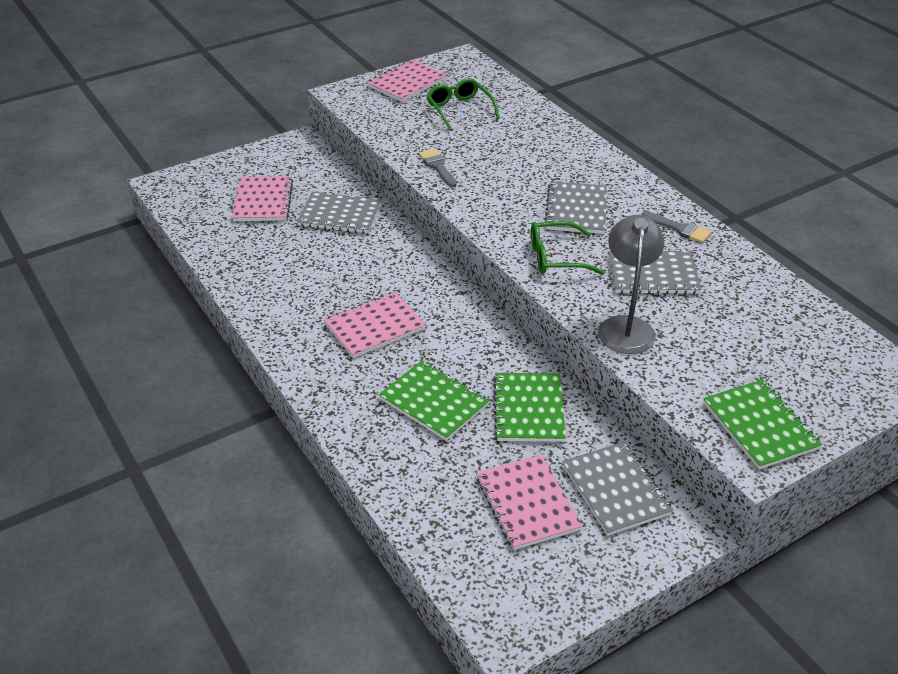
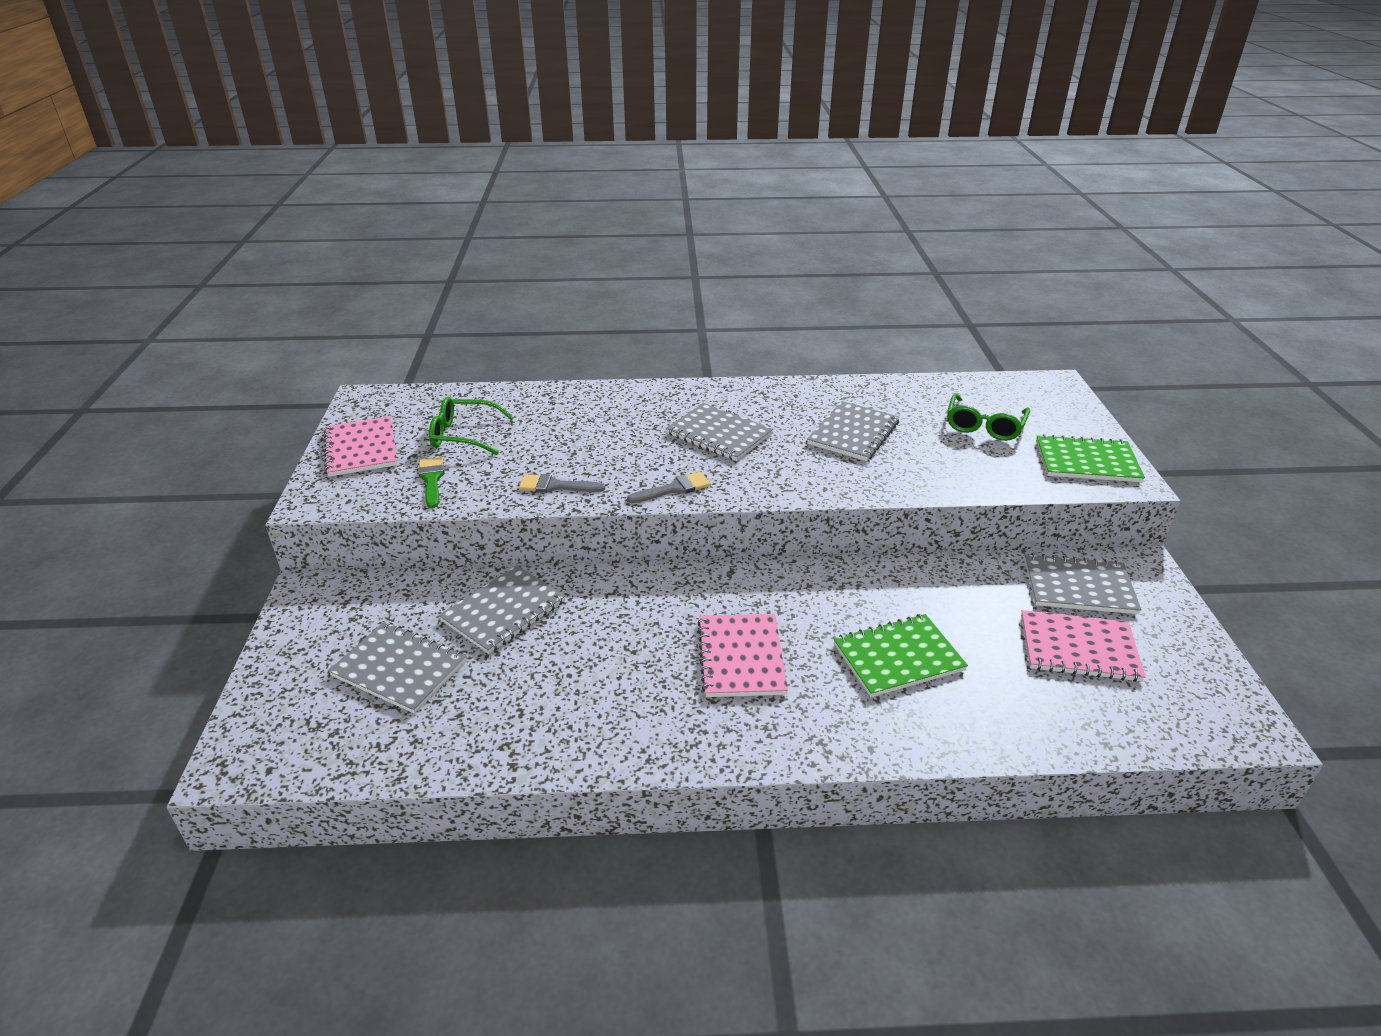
camera: 60 degrees left, 5 degrees down
(263, 201) = (399, 668): pink notebook -> grey notebook
(399, 120) = (431, 479): none -> green brush
(528, 409) = (944, 596): green notebook -> none
(556, 257) = (786, 473): green glasses -> green glasses (984, 426)
(625, 326) = (919, 474): grey lamp -> none
(680, 229) = (797, 396): grey brush -> grey brush (674, 489)

